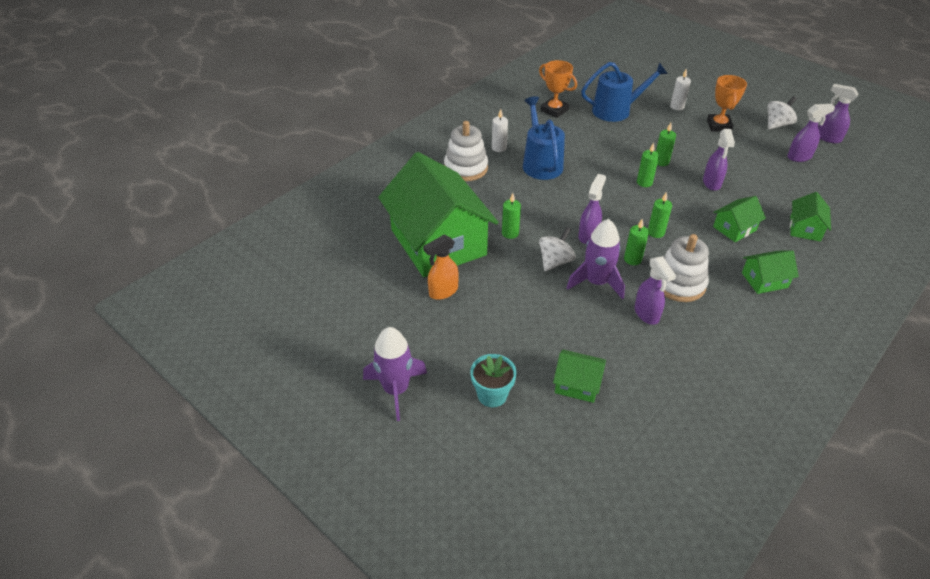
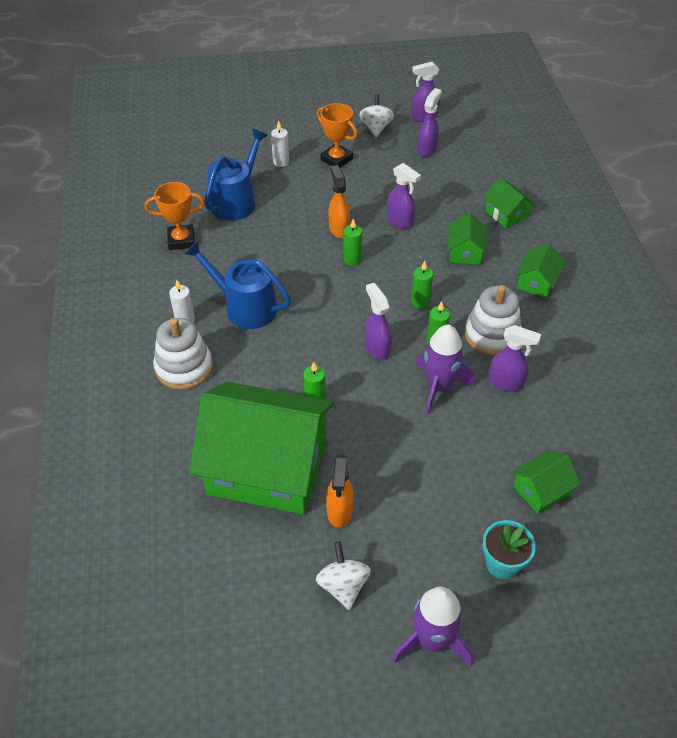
camera: 50 degrees left, 5 degrees up
(555, 261) = (385, 396): white spinning top -> white spinning top (343, 585)
(661, 162) = (339, 229): green candle -> orange spray bottle

